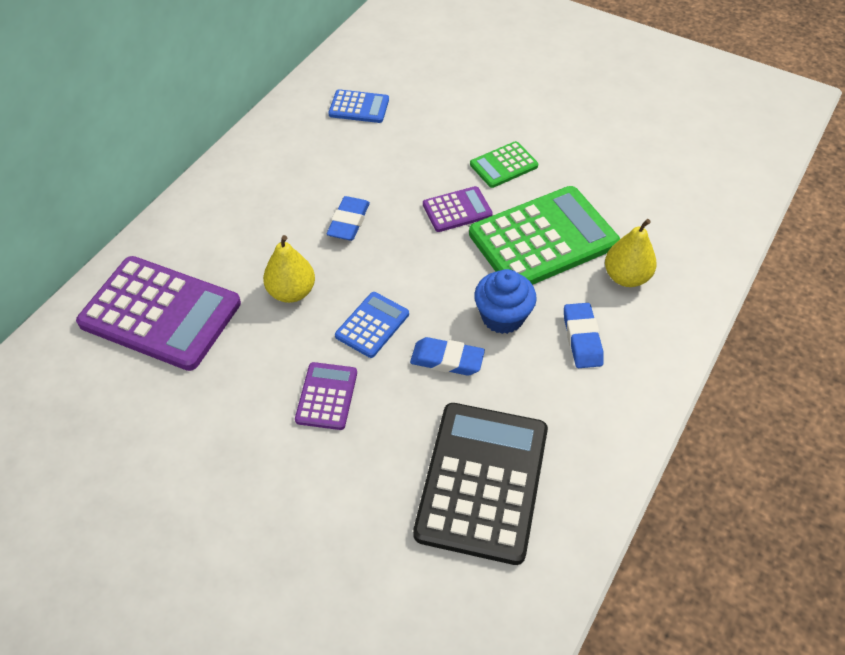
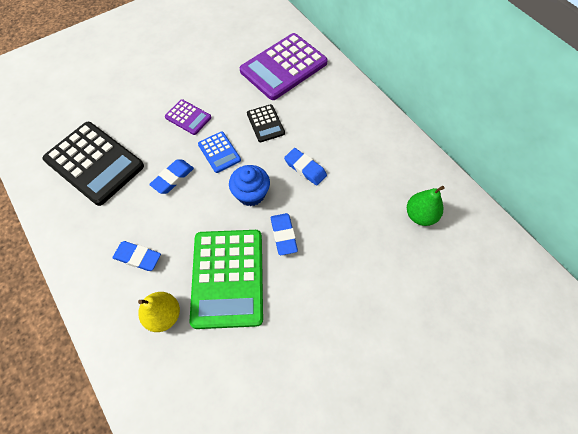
camera: 115 degrees right, 10 degrees up
(291, 292) = (265, 123): yellow pear -> black calculator
(359, 107) = (420, 215): blue calculator -> green pear
(457, 210) = (283, 235): purple calculator -> blue eraser
(502, 317) = (182, 220): blue cupcake -> blue cupcake (251, 194)
(503, 165) = (312, 288): green calculator -> none

